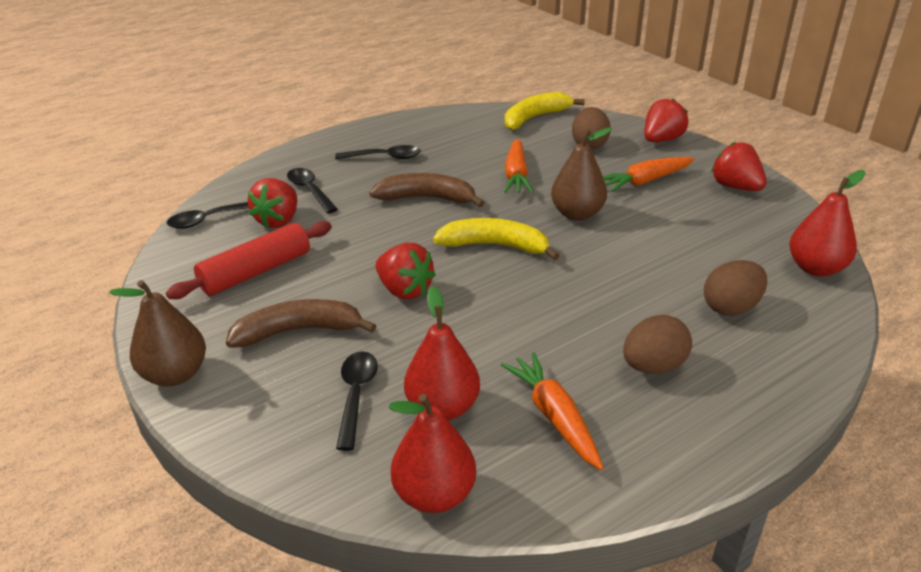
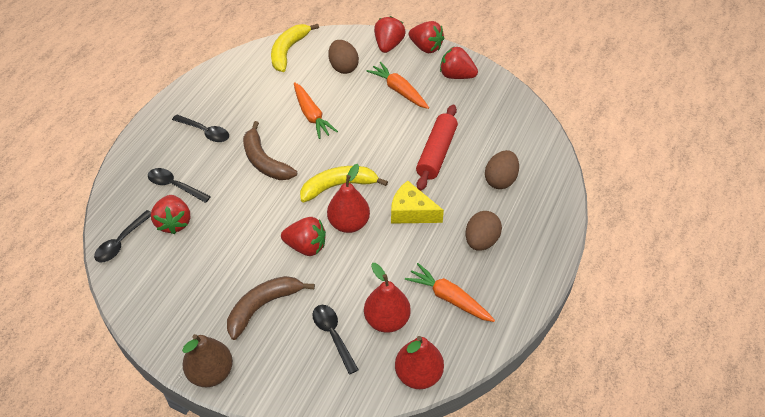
camera: 30 degrees left, 15 degrees up
(256, 272) = (196, 273): red rolling pin -> red rolling pin (436, 153)
(384, 157) = (205, 132): black spoon -> black spoon turned 60 degrees clockwise
(426, 198) = (265, 161): brown banana -> brown banana turned 105 degrees counterclockwise
(572, 301) = (411, 212): none -> yellow cheese
(577, 214) = (373, 137): brown pear -> none
(645, 181) = (399, 90): orange carrot -> orange carrot turned 105 degrees clockwise
(710, 153) = (426, 47): none -> red strawberry
(815, 268) = (531, 130): red pear -> red pear (349, 223)

